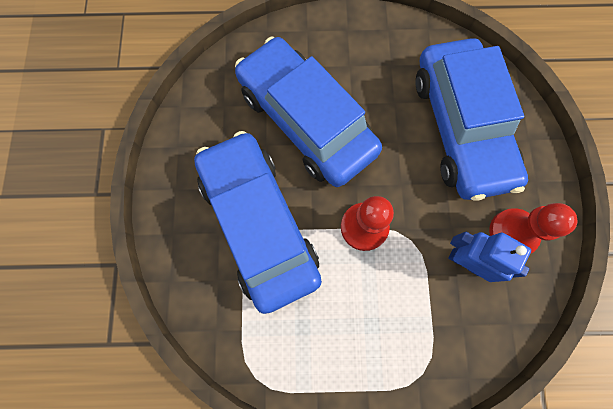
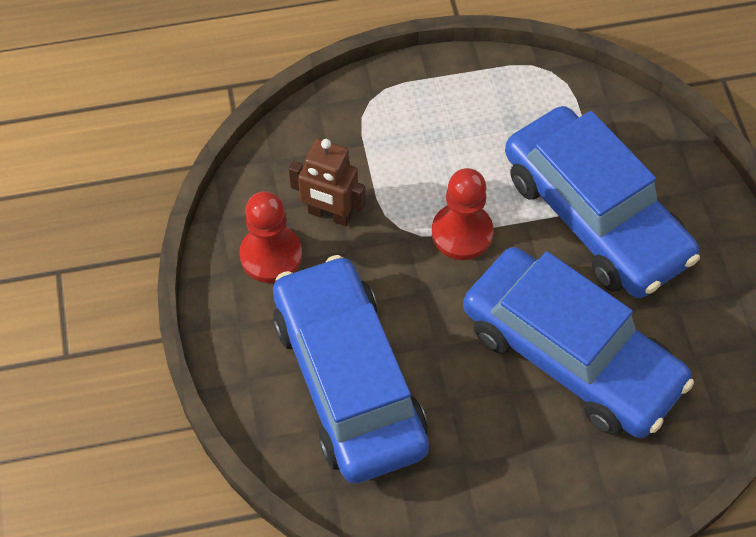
camera: 170 degrees right, 15 degrees down
(465, 261) = (330, 214): blue robot -> brown robot

